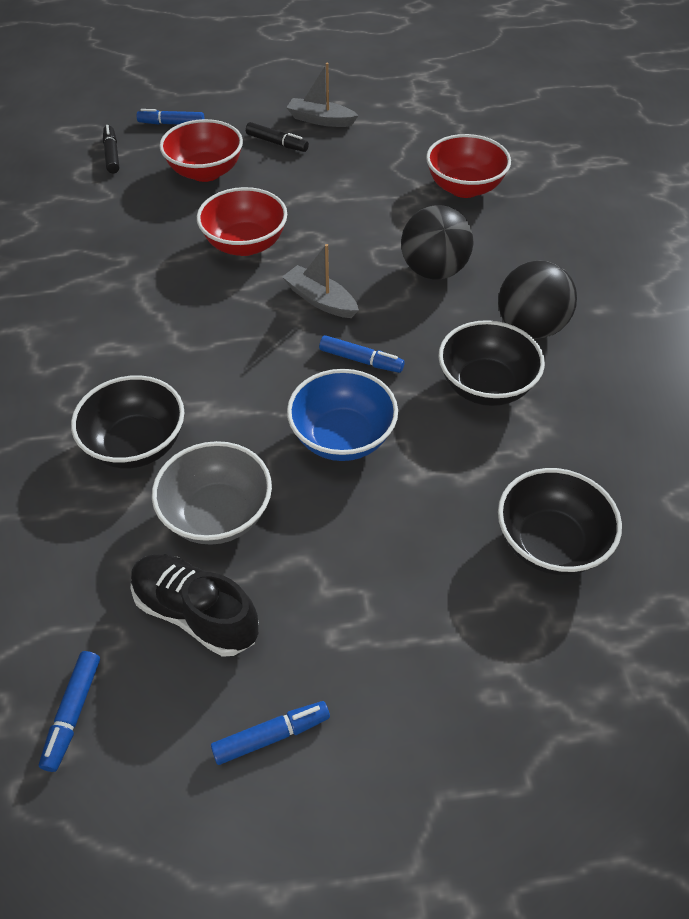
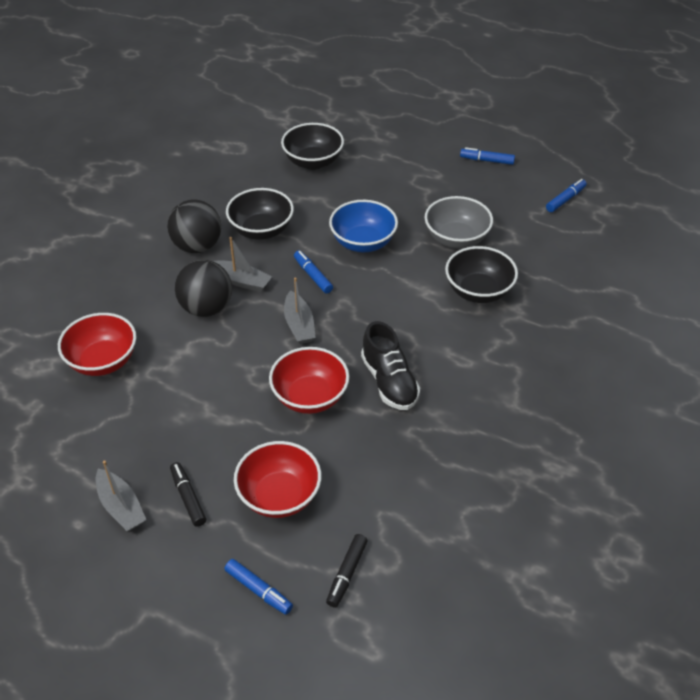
camera: 145 degrees left, 5 degrees down
(196, 613) = (492, 207): black shoe -> black shoe (389, 382)
(432, 314) = (241, 281): none -> grey boat

